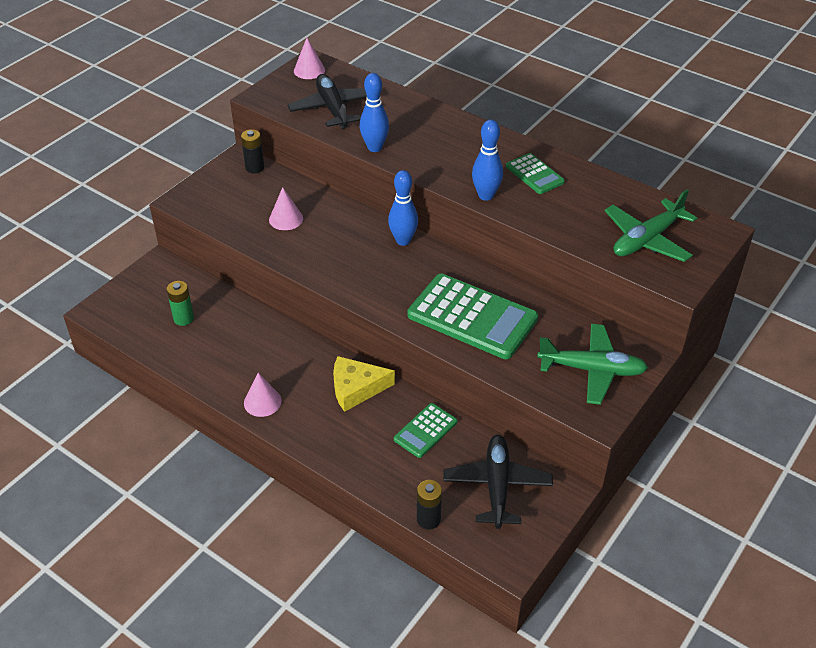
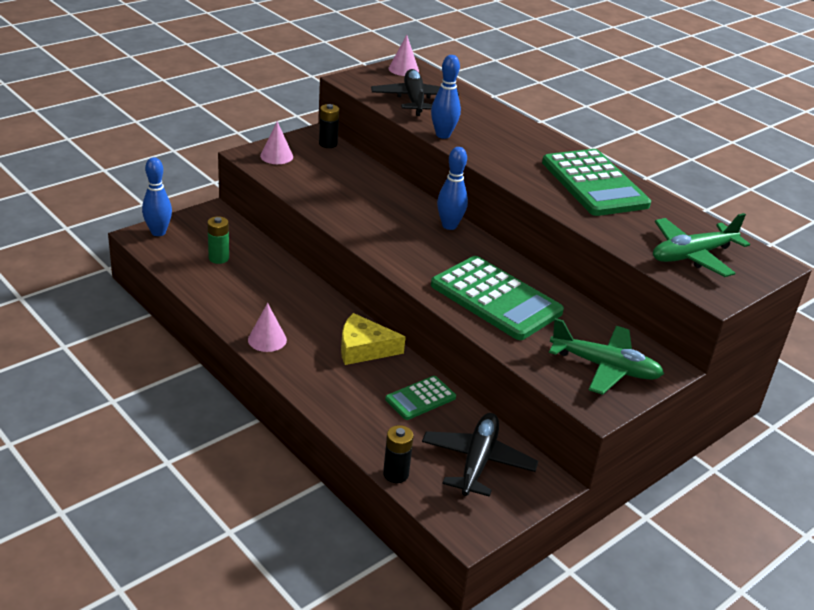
camera: 10 degrees right, 10 degrees down
(286, 219) = (342, 187): pink cone -> pink cone (276, 156)
(486, 195) = (538, 190): blue bowling pin -> blue bowling pin (158, 232)
(534, 174) = (594, 184): green calculator -> green calculator, size x1.96

